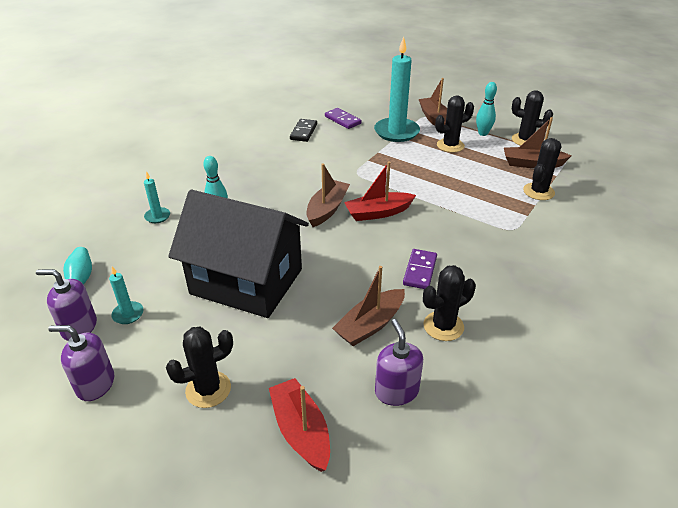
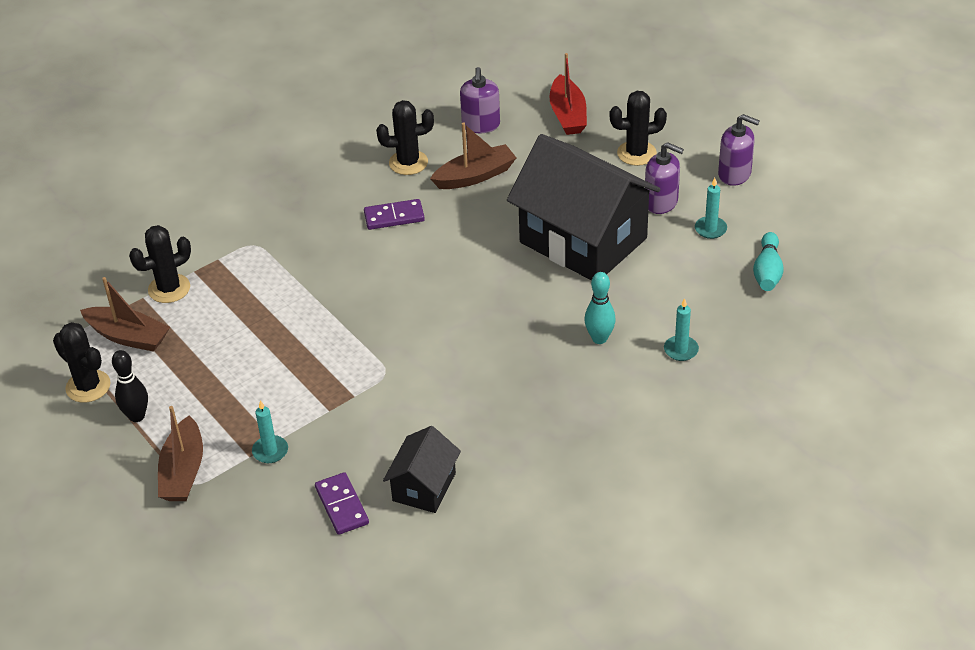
camera: 160 degrees left, 5 degrees up
(79, 327) = (758, 225): purple soap dispenser -> purple soap dispenser (661, 202)
(303, 132) = (424, 487): black domino -> black house
(327, 209) = (456, 316): brown boat -> none
(378, 213) = (394, 298): red boat -> none
(396, 132) = (270, 451): turquoise candle -> turquoise candle, size x0.46
(420, 271) = (394, 217): purple domino -> purple domino turned 45 degrees clockwise
(450, 145) = (210, 399): black cactus -> none
(483, 133) = (137, 416): turquoise bowling pin -> black bowling pin

